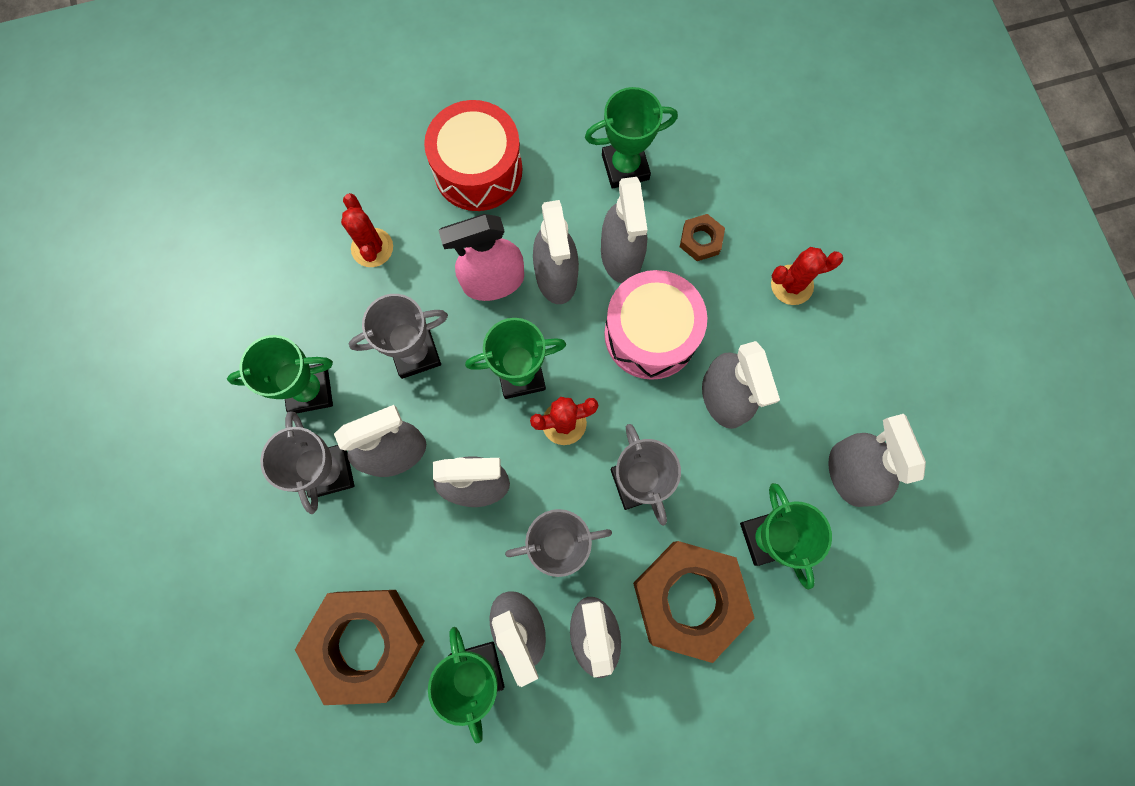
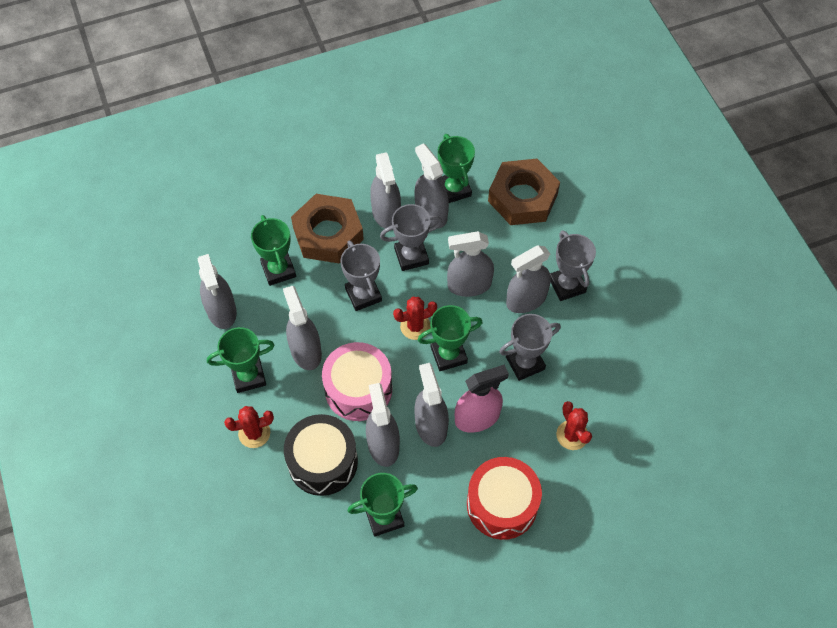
camera: 175 degrees right, 15 degrees down
(309, 390) = (593, 333): green trophy -> green trophy (248, 376)
(700, 240) = (323, 462): brown nut -> black drum

